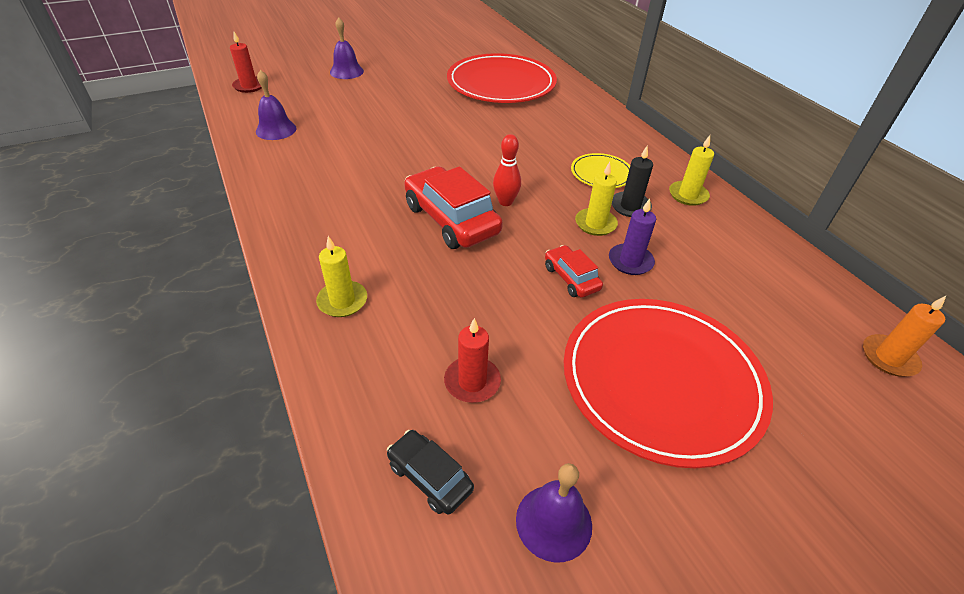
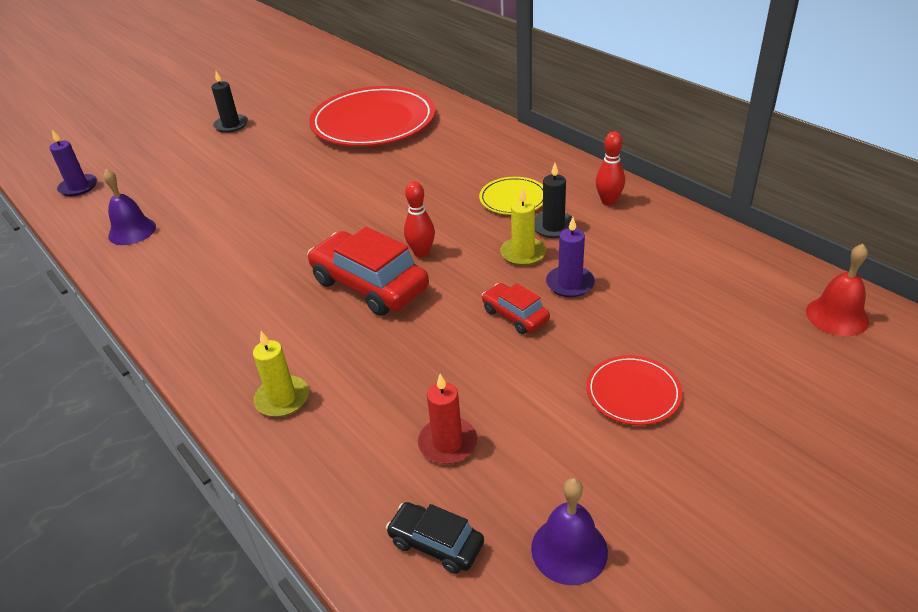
camera: 10 degrees left, 5 degrees down
(249, 86) = (78, 187): red candle -> purple candle
(346, 71) = (189, 145): purple bell -> none
(385, 63) = (231, 125): none -> black candle
(661, 380) = (633, 393): red plate -> red plate, size x0.46
(688, 195) = (608, 201): yellow candle -> red bowling pin
(889, 358) = (837, 316): orange candle -> red bell

